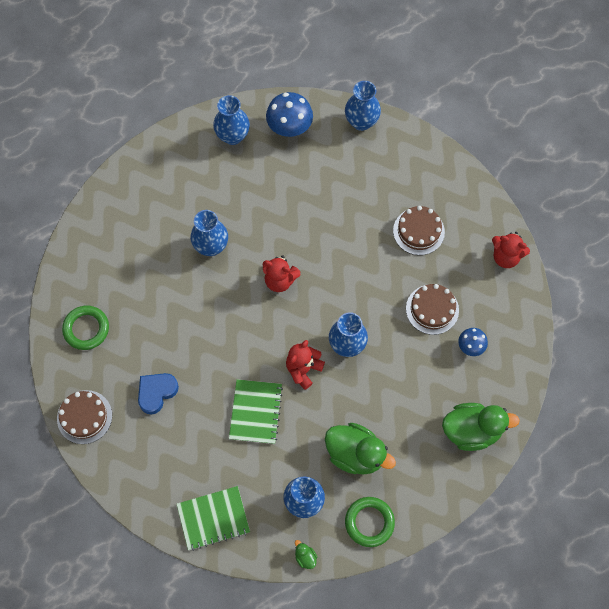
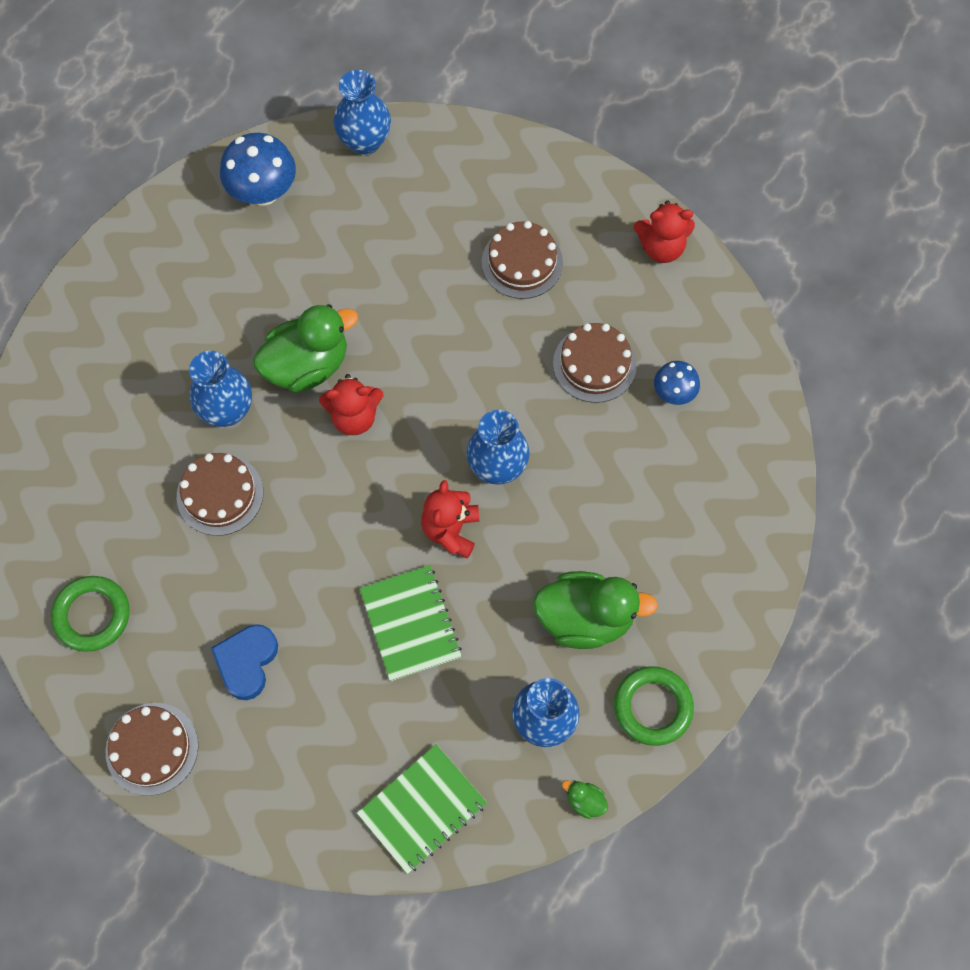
camera: 25 degrees left, 0 degrees up
(185, 292) = (220, 494): none -> brown cake
(233, 136) = (183, 237): blue vase -> none
(471, 431) = (733, 510): green duck -> green duck (307, 365)

